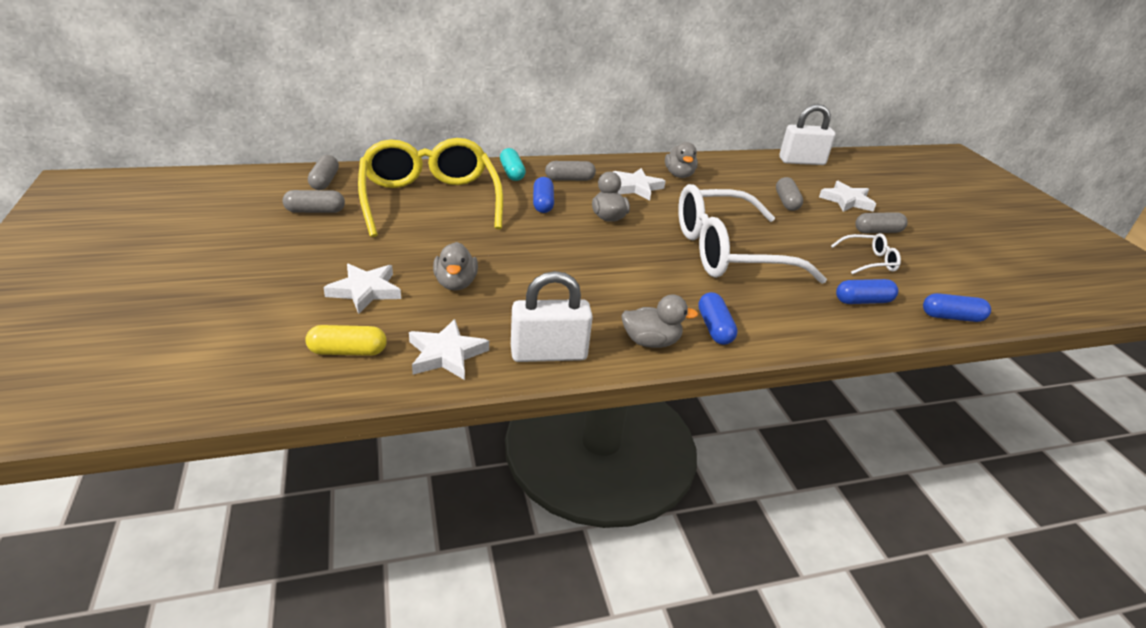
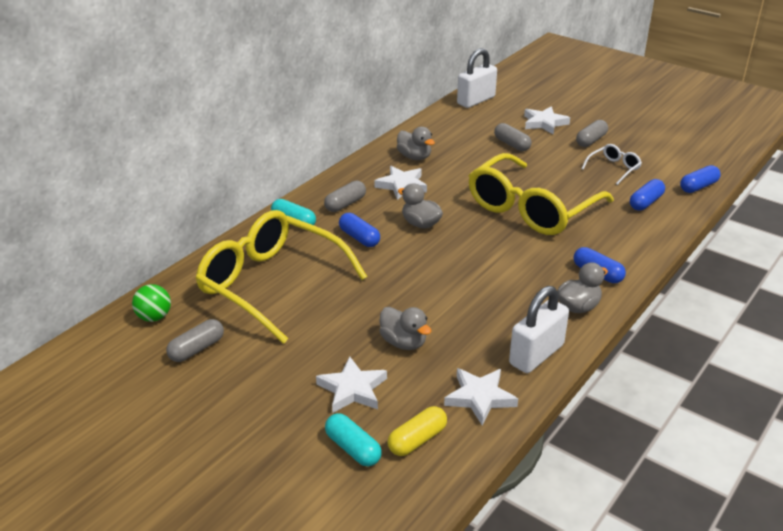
camera: 35 degrees left, 0 degrees up
(296, 327) = (353, 448): none -> turquoise capsule
(324, 181) = (154, 317): grey capsule -> green ball
(729, 252) = (532, 208): white glasses -> yellow glasses

